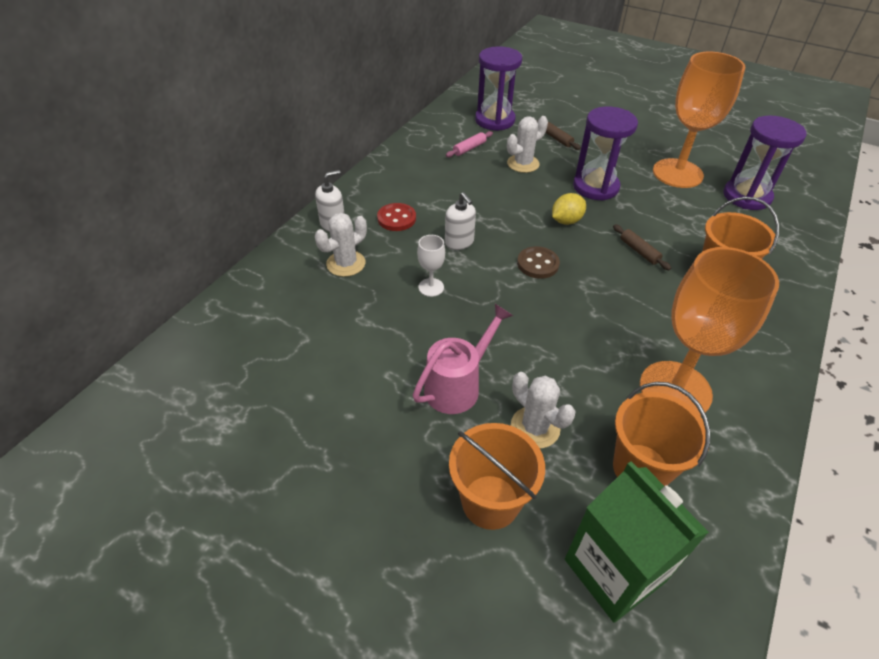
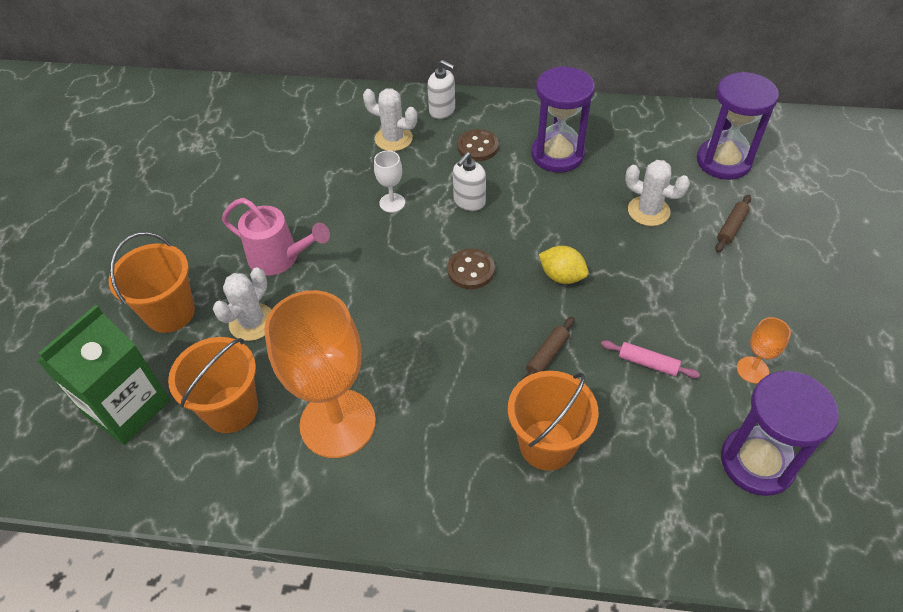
camera: 70 degrees right, 5 degrees up
(396, 218) = (477, 147): red button -> brown button
(469, 148) = (642, 158): pink rolling pin -> pink rolling pin (648, 363)
(595, 187) = (651, 288): purple hourglass -> purple hourglass (557, 155)
(677, 173) = (752, 370): orange goblet -> orange goblet, size x0.42

